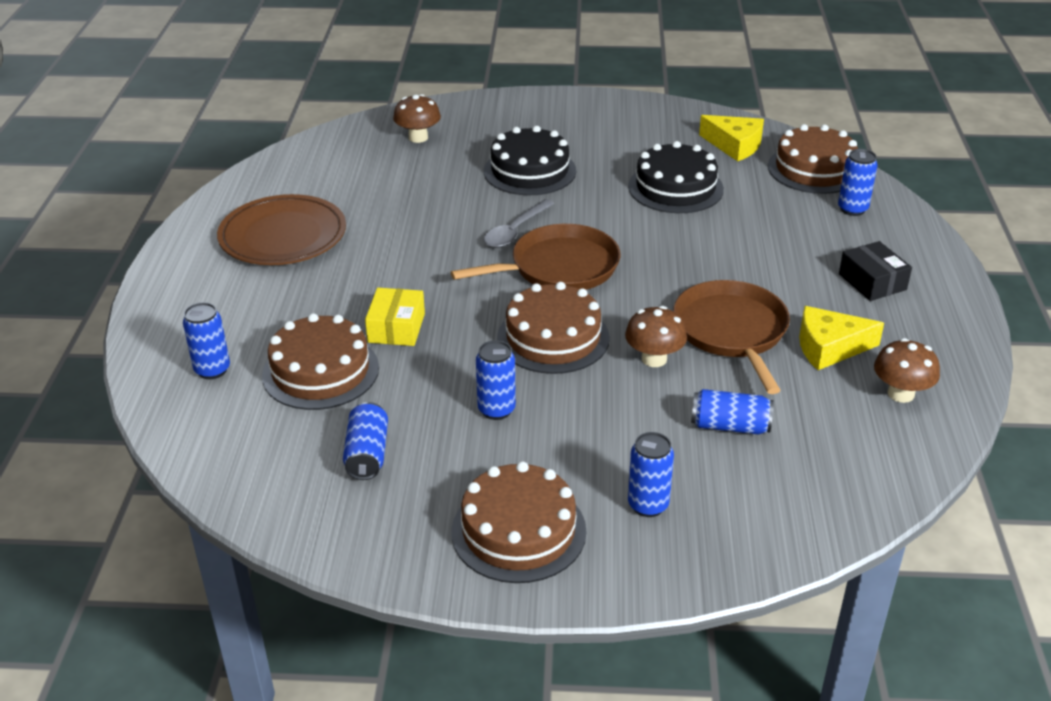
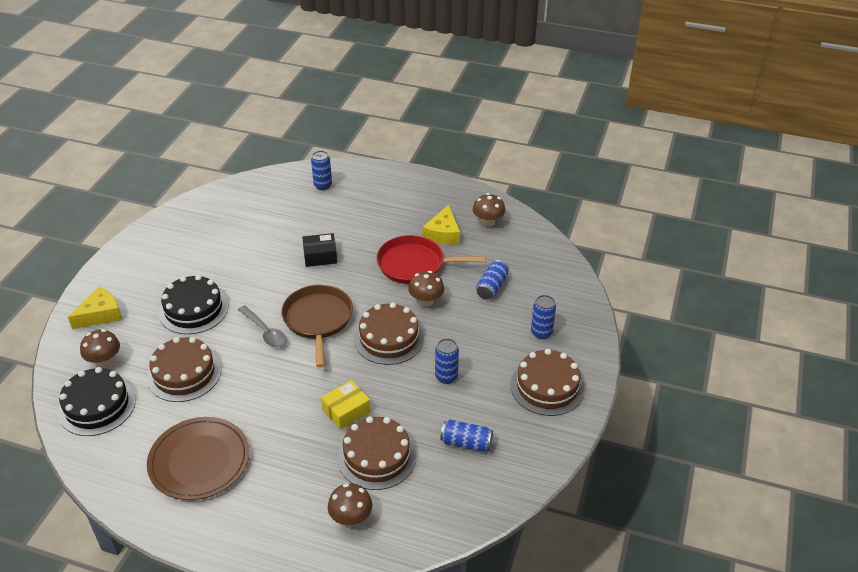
camera: 75 degrees left, 5 degrees up
(212, 370) = (351, 518): blue can -> brown mushroom
(396, 328) = (346, 411): yellow box -> yellow box turned 60 degrees counterclockwise
(675, 188) = (257, 247): black cake -> black cake (97, 406)
(732, 332) = (414, 264): brown pan -> red pan
(734, 145) = (224, 209): yellow cheese -> yellow cheese (100, 314)
(814, 169) = (272, 186): brown cake -> brown cake (184, 373)
(872, 282) = (394, 201): black box -> black box (320, 256)

